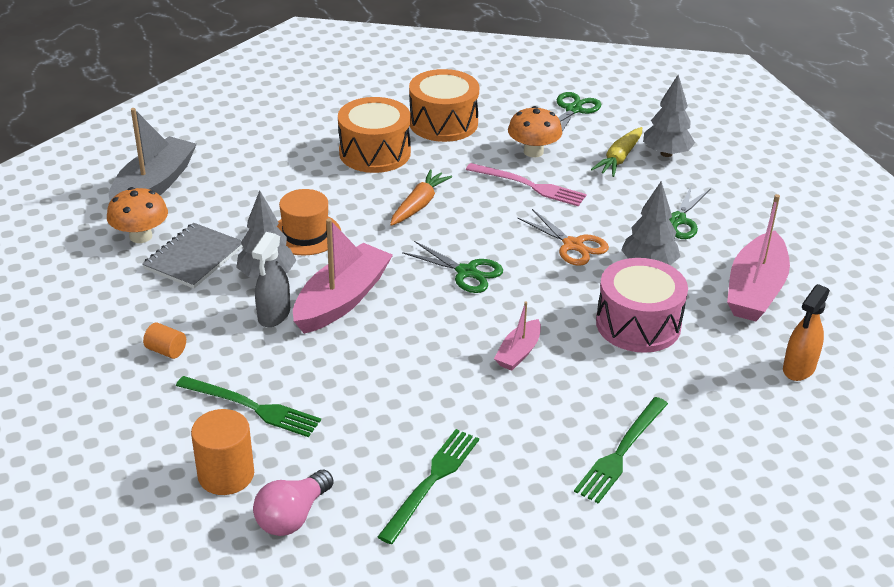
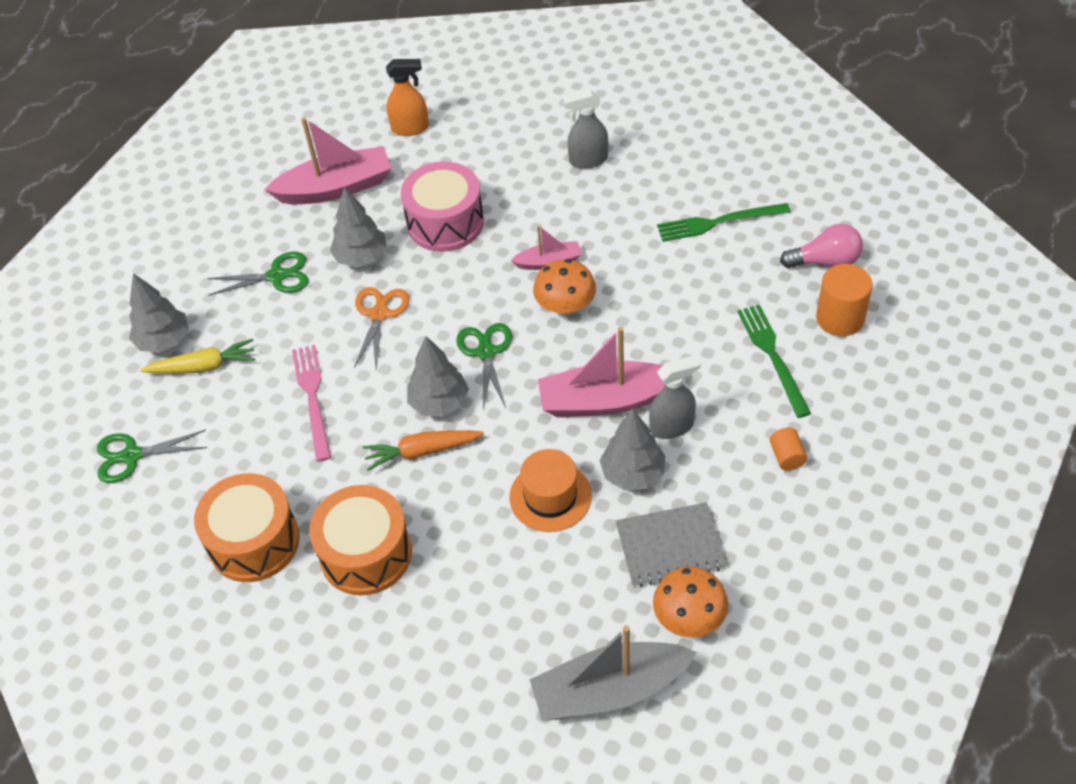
camera: 125 degrees left, 15 degrees up
(449, 230) = (439, 403): none -> grey tree
(533, 152) = (247, 433): orange mushroom -> orange mushroom (565, 307)
(621, 452) = (588, 160): green fork -> grey spray bottle

